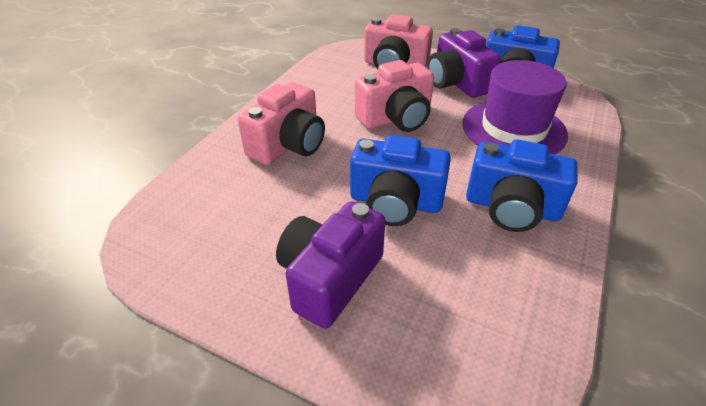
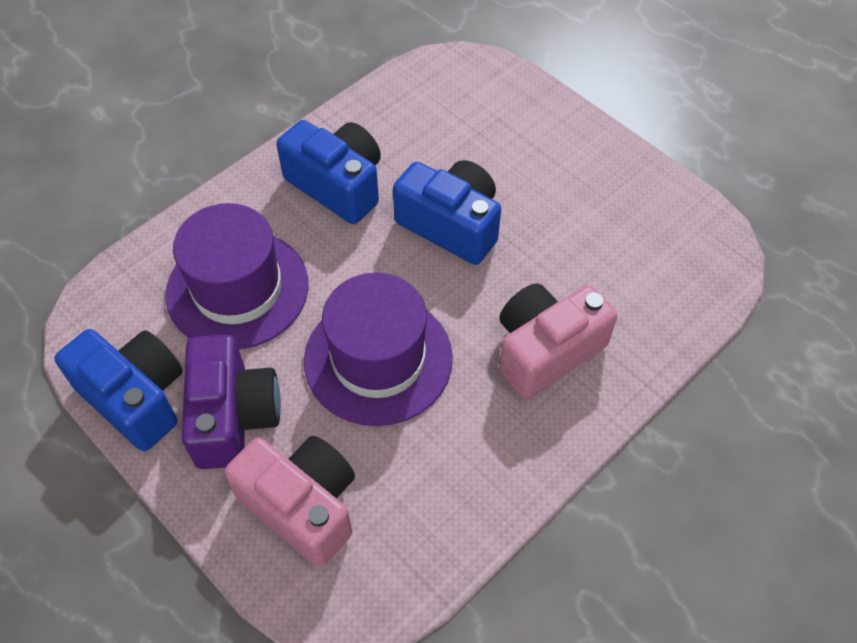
camera: 160 degrees left, 15 degrees up
(330, 278) = (546, 168): purple camera -> none
(396, 118) = (378, 359): pink camera -> purple hat

